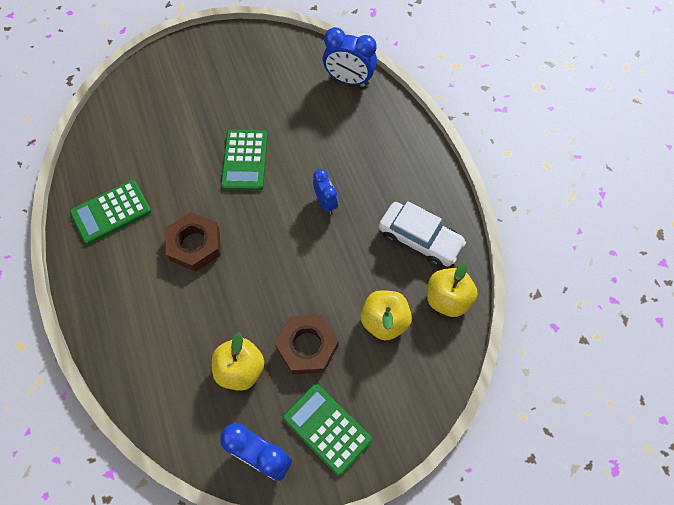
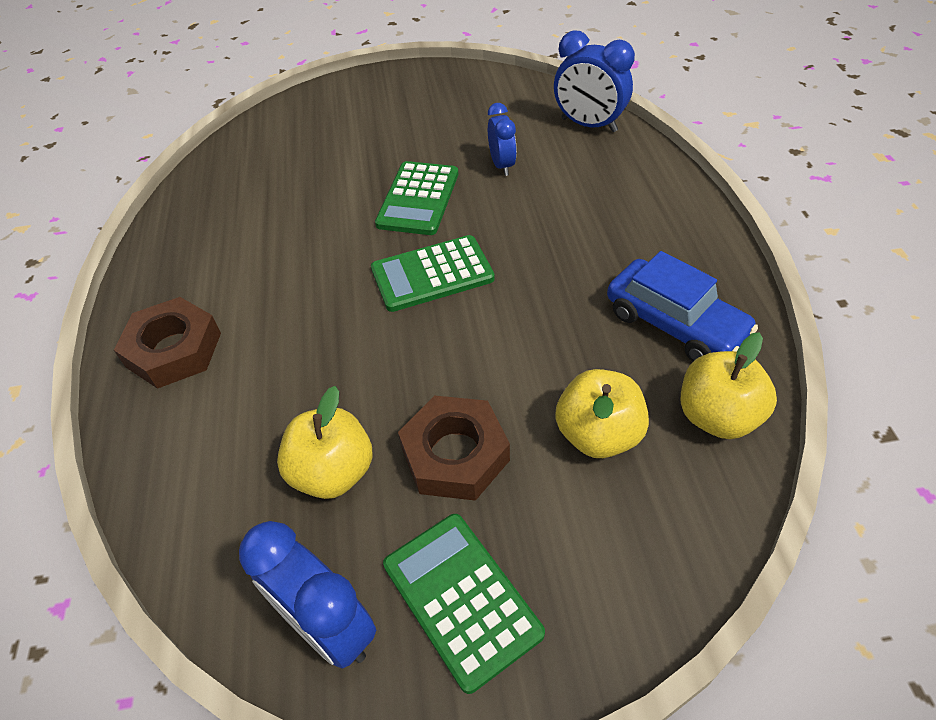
camera: 15 degrees right, 15 degrees down
(111, 212) = (211, 239): green calculator -> green calculator (432, 274)
(195, 245) = (315, 290): brown nut -> brown nut (174, 350)
(325, 203) = (527, 260): blue clock -> blue clock (502, 165)
(419, 239) = (675, 323): white car -> blue car

